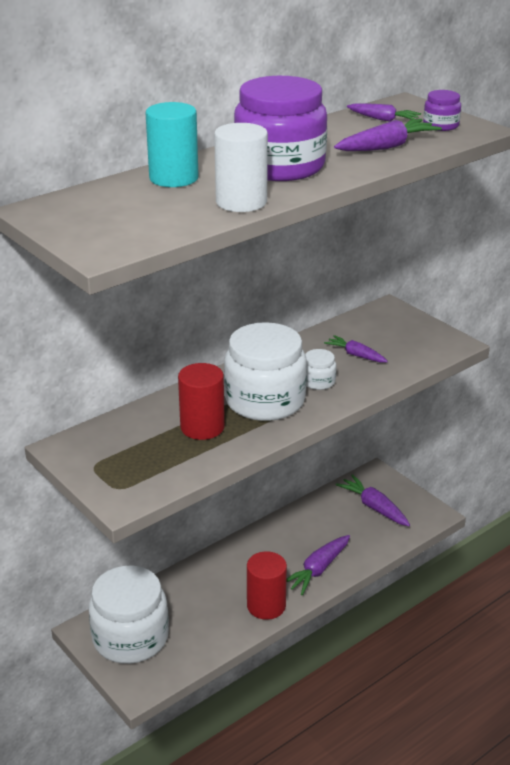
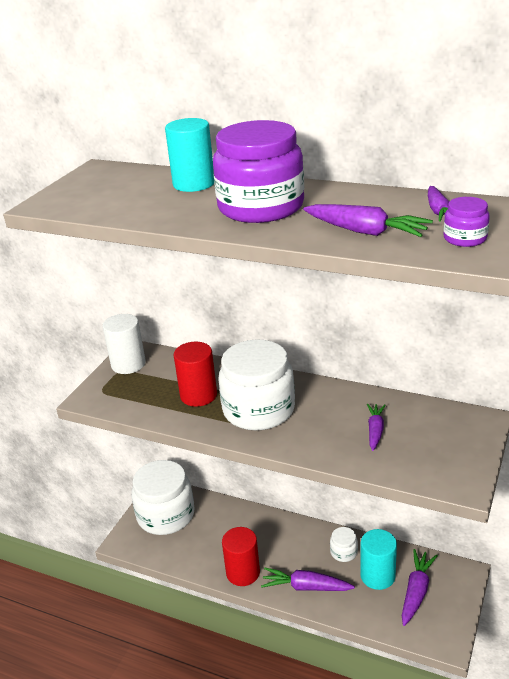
camera: 65 degrees right, 0 degrees up
(241, 202) = (169, 216): white cylinder -> white cylinder (128, 364)
(318, 381) = (311, 426): white jar -> white jar (343, 552)
(340, 521) = (377, 576): none -> turquoise cylinder

